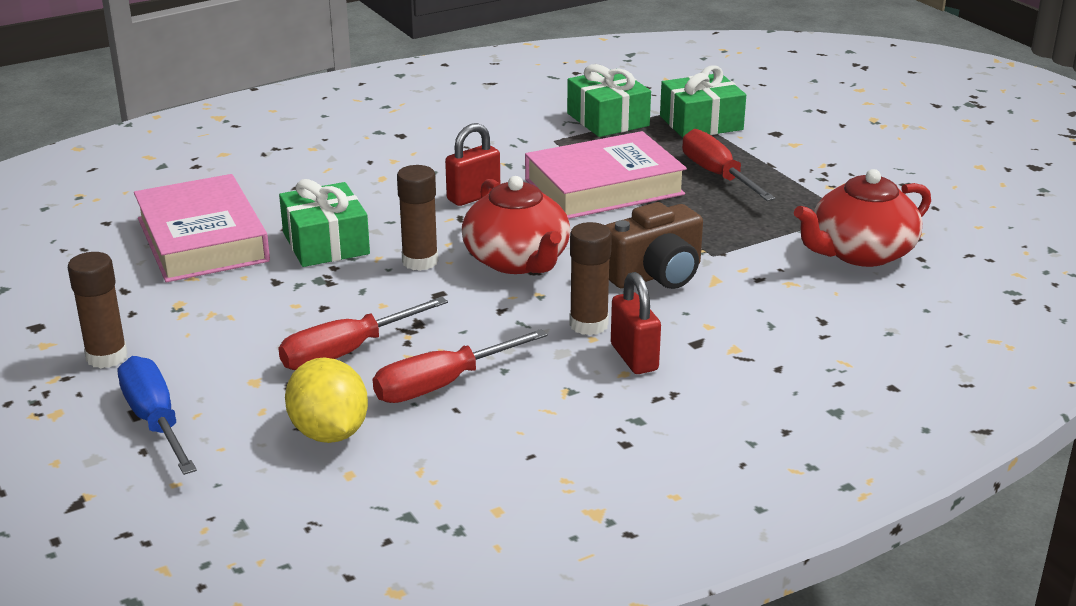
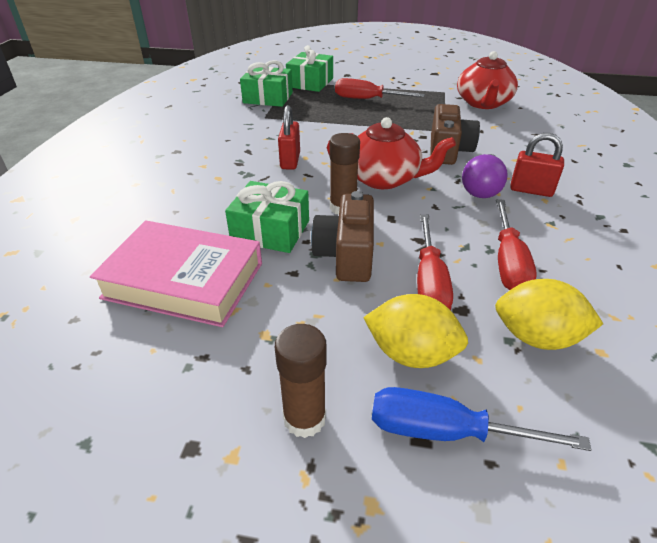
camera: 50 degrees left, 10 degrees up
(231, 376) = (411, 353): none -> yellow lemon
(336, 295) = (346, 255): none -> brown camera
(588, 324) = (482, 188): brown glue stick -> purple light bulb
(604, 187) = (337, 126): pink book -> none

